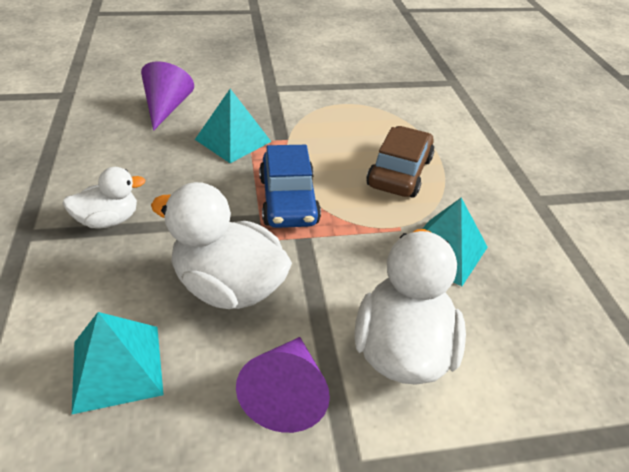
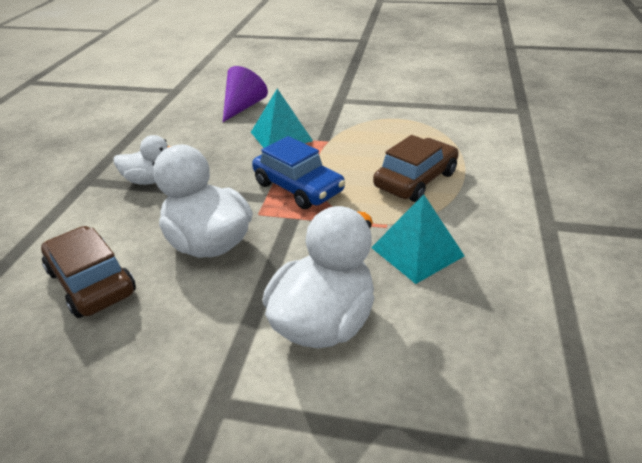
camera: 25 degrees right, 5 degrees down
(117, 367) = (91, 282): turquoise pyramid -> brown car
(286, 394) = (202, 332): purple cone -> none
(288, 200) = (298, 187): blue car -> blue car turned 60 degrees counterclockwise

